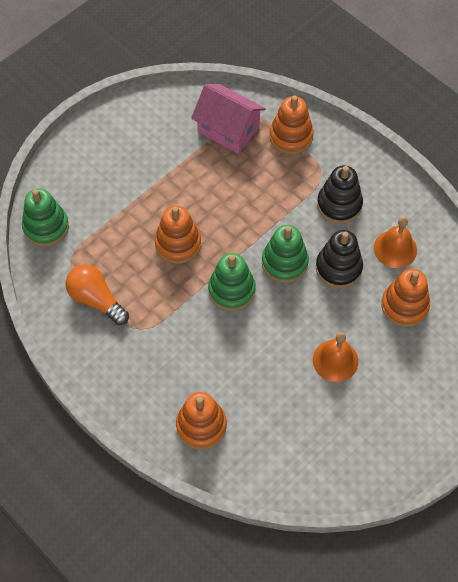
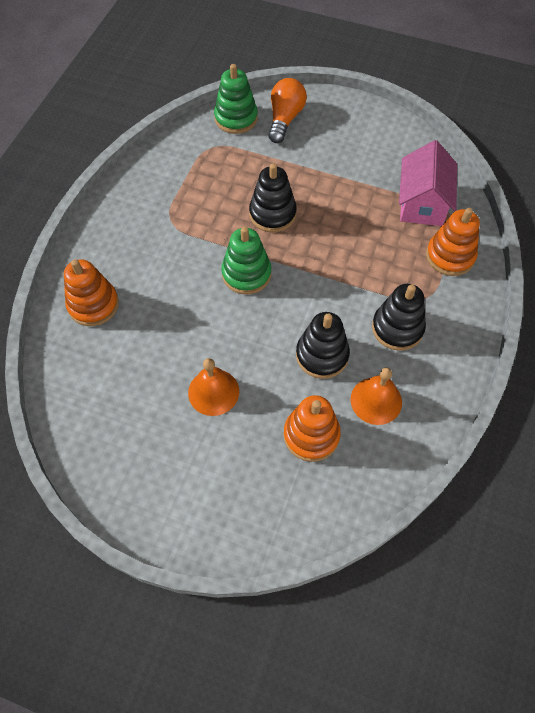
camera: 65 degrees right, 0 degrees up
(96, 300) = (183, 179): orange light bulb -> orange light bulb (285, 119)
(178, 244) = (272, 214): orange stacking toy -> black stacking toy
(284, 262) = (301, 305): green stacking toy -> none

